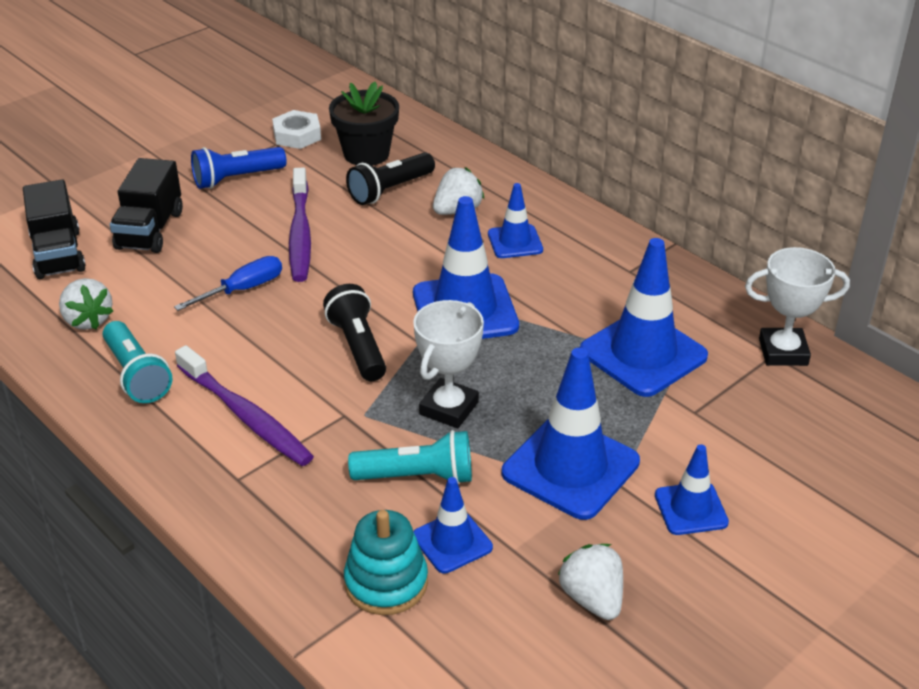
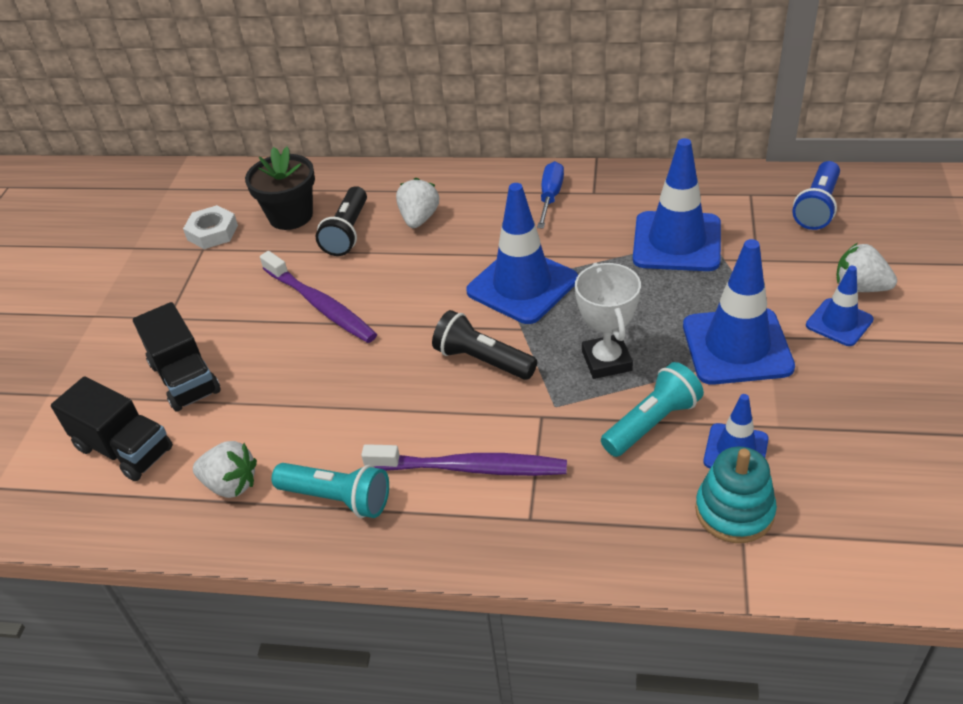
camera: 35 degrees left, 5 degrees up
(236, 179) = (206, 294): blue flashlight -> blue flashlight (817, 207)
(243, 289) = (333, 375): blue screwdriver -> blue screwdriver (550, 197)
(515, 242) = (491, 217): blue traffic cone -> none
(592, 598) = (865, 421): white strawberry -> white strawberry (859, 287)
(783, 352) = (754, 189): white trophy -> none

